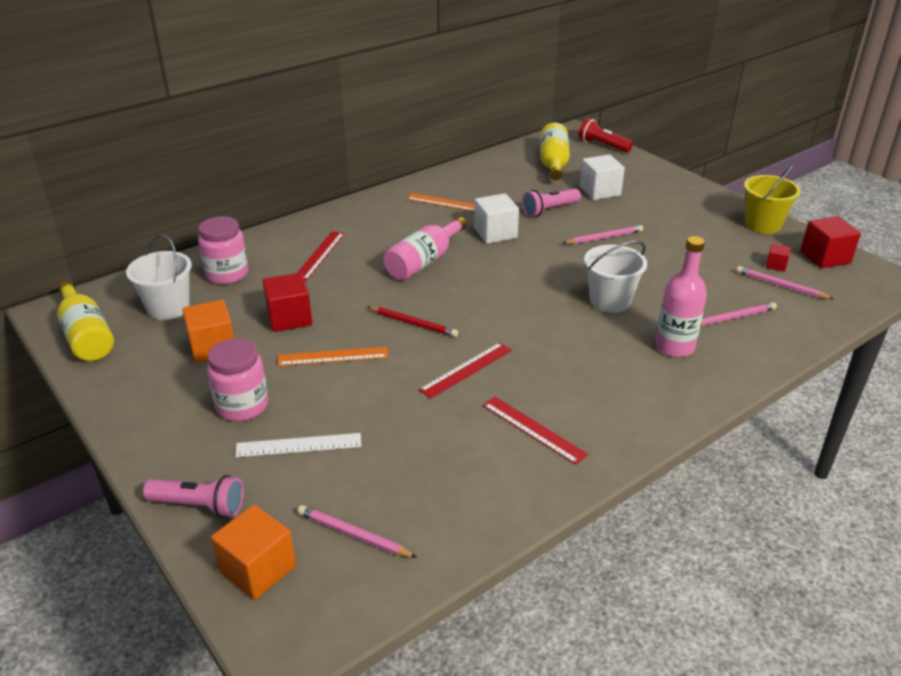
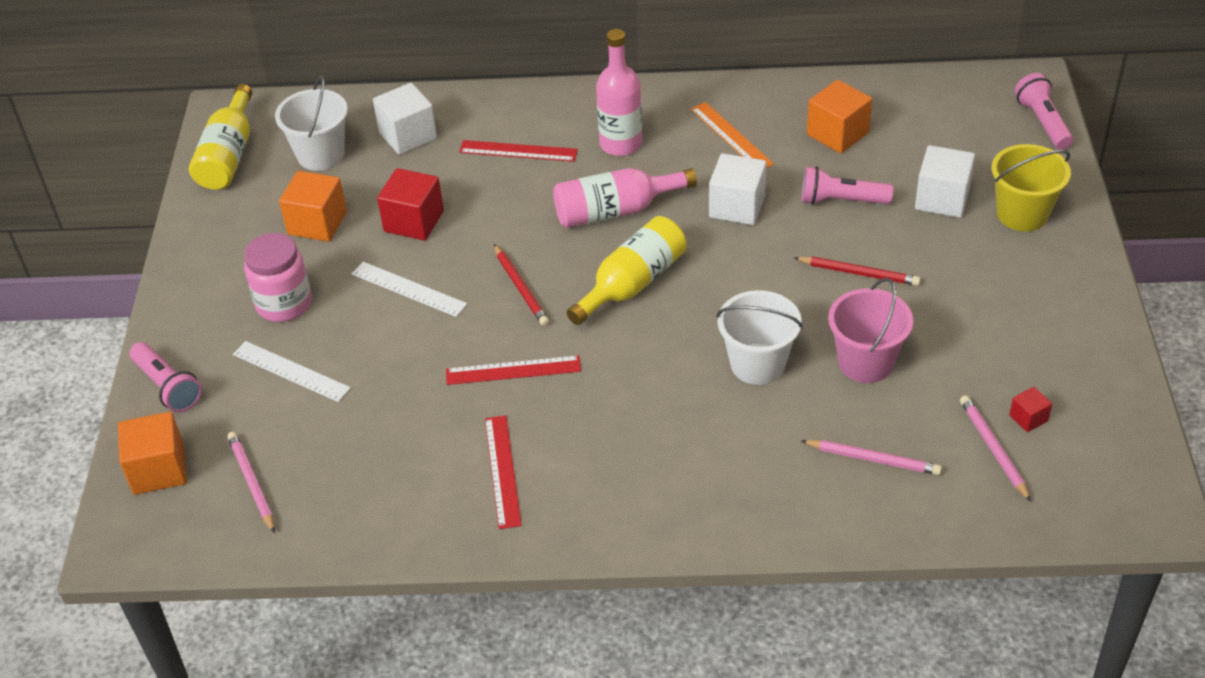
camera: 40 degrees right, 10 degrees up
(227, 274) = (408, 135): pink jar -> white cube
(319, 255) = (518, 151): red ruler -> red ruler turned 45 degrees clockwise
(333, 356) = (409, 289): orange ruler -> white ruler
(506, 183) = (837, 134): none -> orange cube
(553, 163) = (936, 126): yellow bottle -> yellow bottle (632, 283)
(602, 145) = (1042, 122): red flashlight -> pink flashlight
(604, 237) = (859, 273): pink pencil -> red pencil
(665, 275) = (865, 362): none -> pink bucket
(674, 347) = (756, 459): pink bottle -> pink bottle (621, 144)
(762, 224) = (1097, 351): yellow bucket -> yellow bucket (1022, 214)
(825, 257) = (1114, 440): red cube -> none

